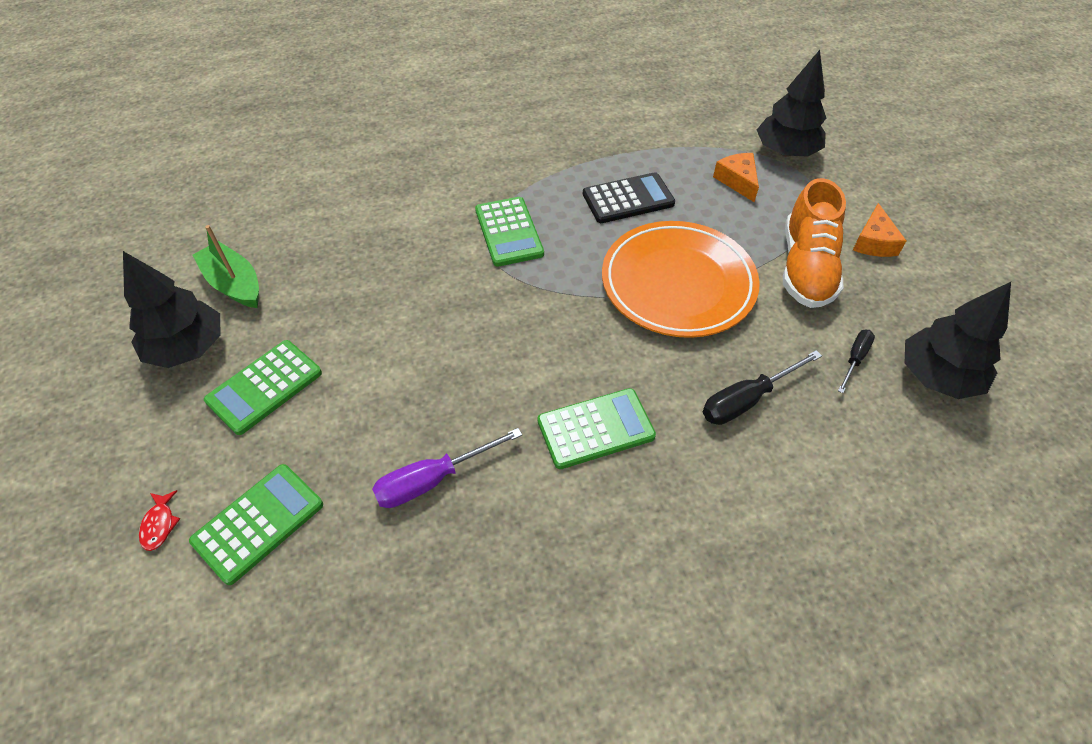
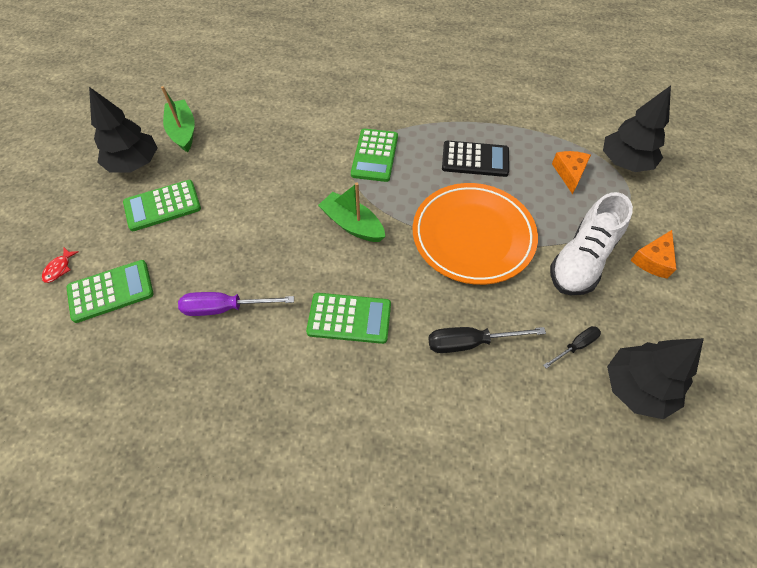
camera: 25 degrees right, 5 degrees up
(531, 320) = (352, 224): none -> green boat
(806, 268) = (581, 260): orange shoe -> white shoe

